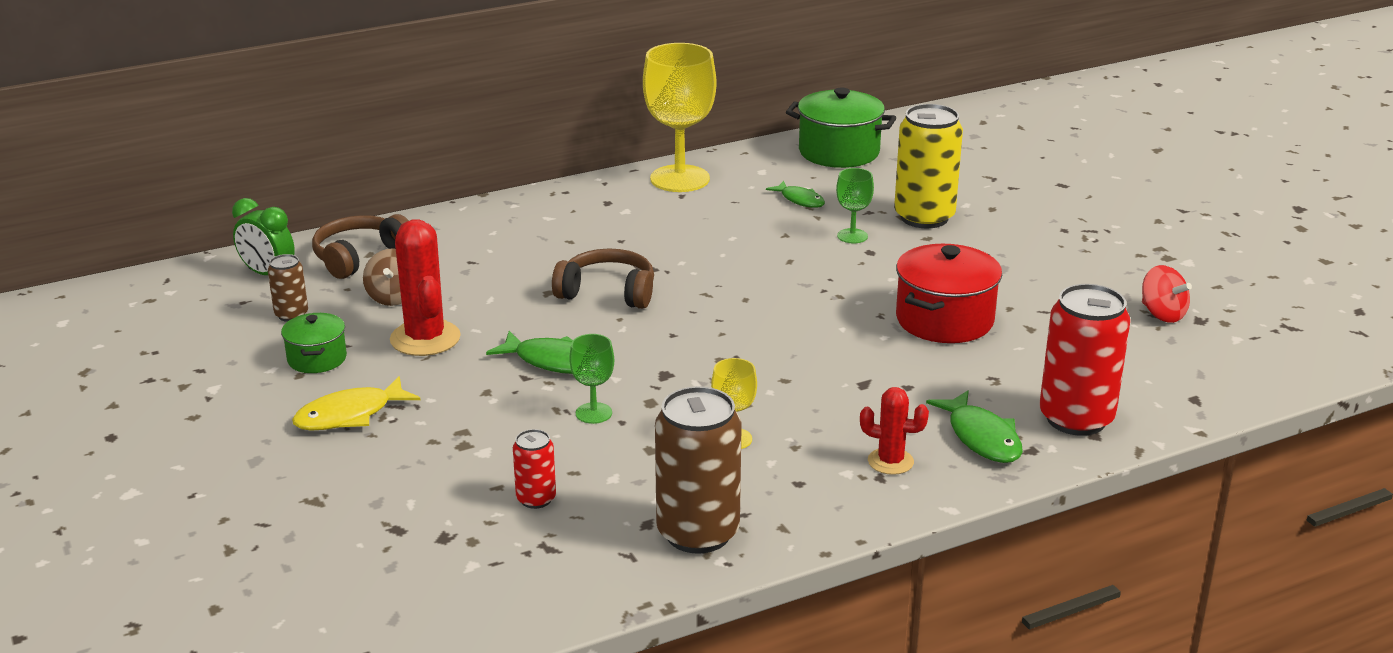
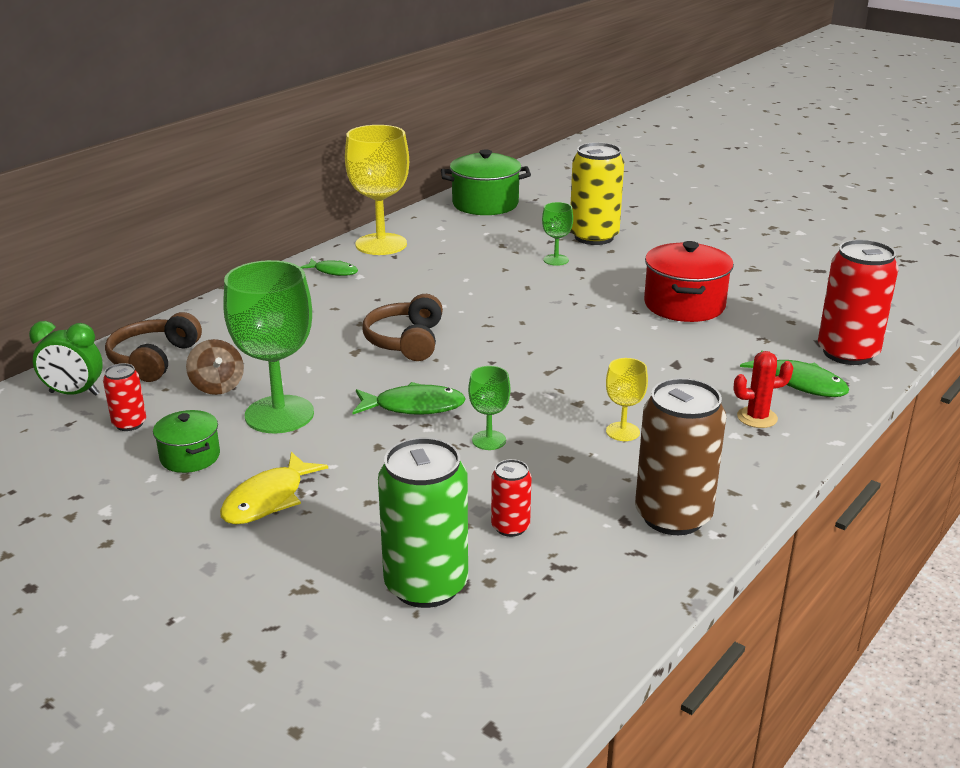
camera: 25 degrees left, 0 degrees up
(291, 315) = (129, 424): brown can -> red can
(415, 527) = (426, 585): none -> green can
(425, 338) = (279, 414): red cactus -> green goblet
(608, 292) = (406, 341): brown headphones -> brown headphones turned 75 degrees counterclockwise
(800, 200) = (490, 242): green fish -> green fish (333, 271)
(1162, 314) = (822, 269): red spinning top -> none

